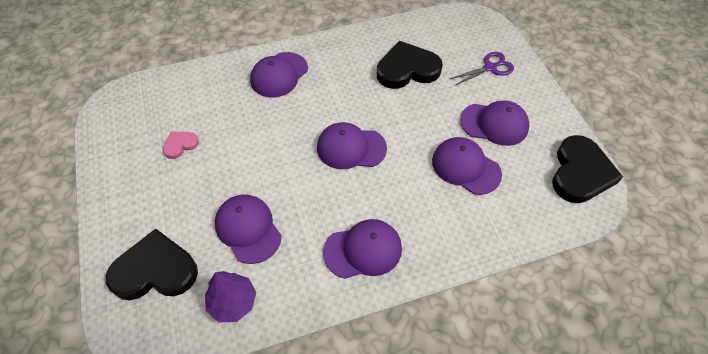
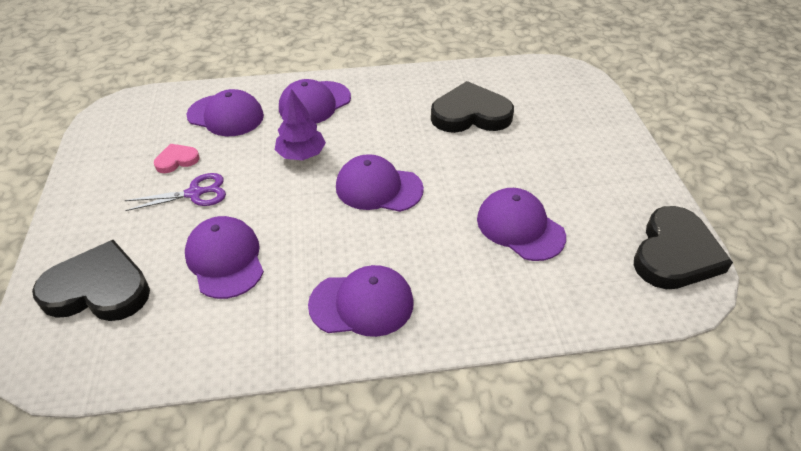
camera: 10 degrees right, 10 degrees down
(233, 302) = (179, 339): purple tree -> purple tree (301, 154)
(490, 68) = (575, 123): purple scissors -> purple scissors (194, 193)
(494, 124) = (568, 184): purple cap -> purple cap (225, 115)

